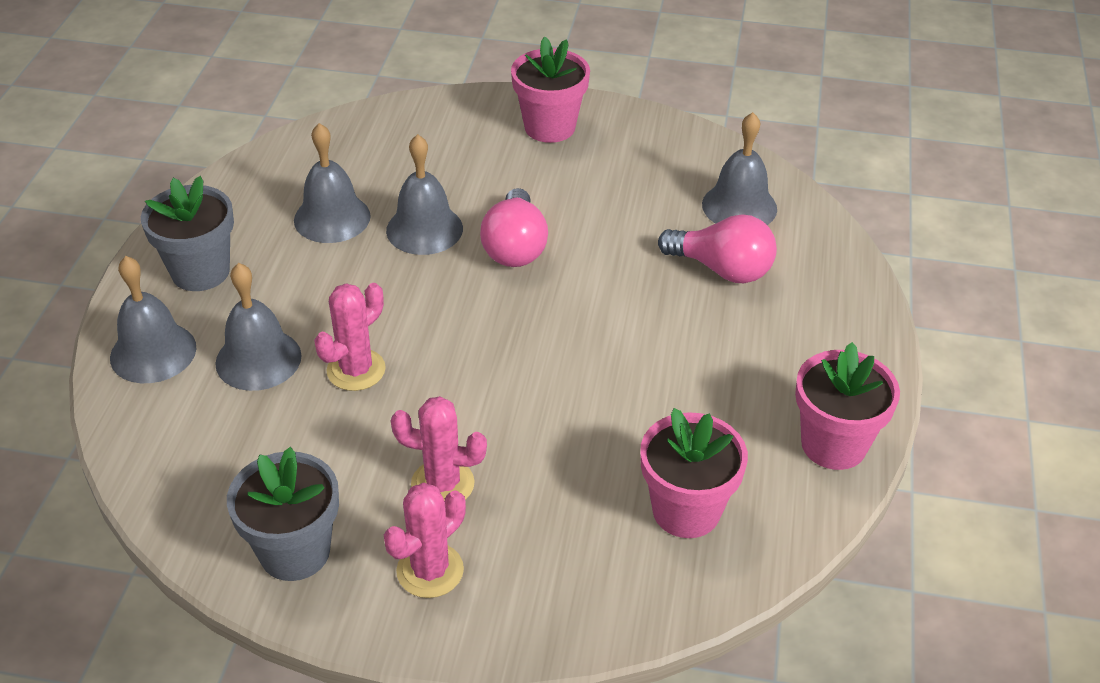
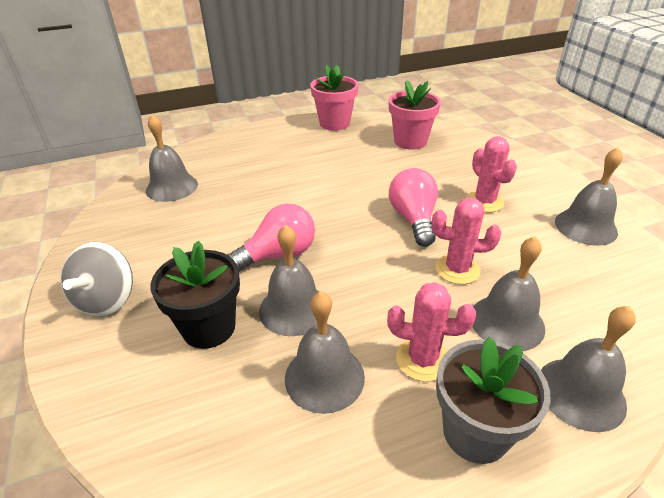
camera: 120 degrees left, 5 degrees down
(295, 552) = (585, 227): grey flower pot -> grey bell
(430, 570) = (529, 185): pink cactus -> pink cactus (422, 359)
(453, 174) = (209, 327): none -> black flower pot
(549, 127) = (107, 300): pink flower pot -> grey spinning top
(722, 269) = (238, 176): pink light bulb -> pink light bulb (413, 219)

